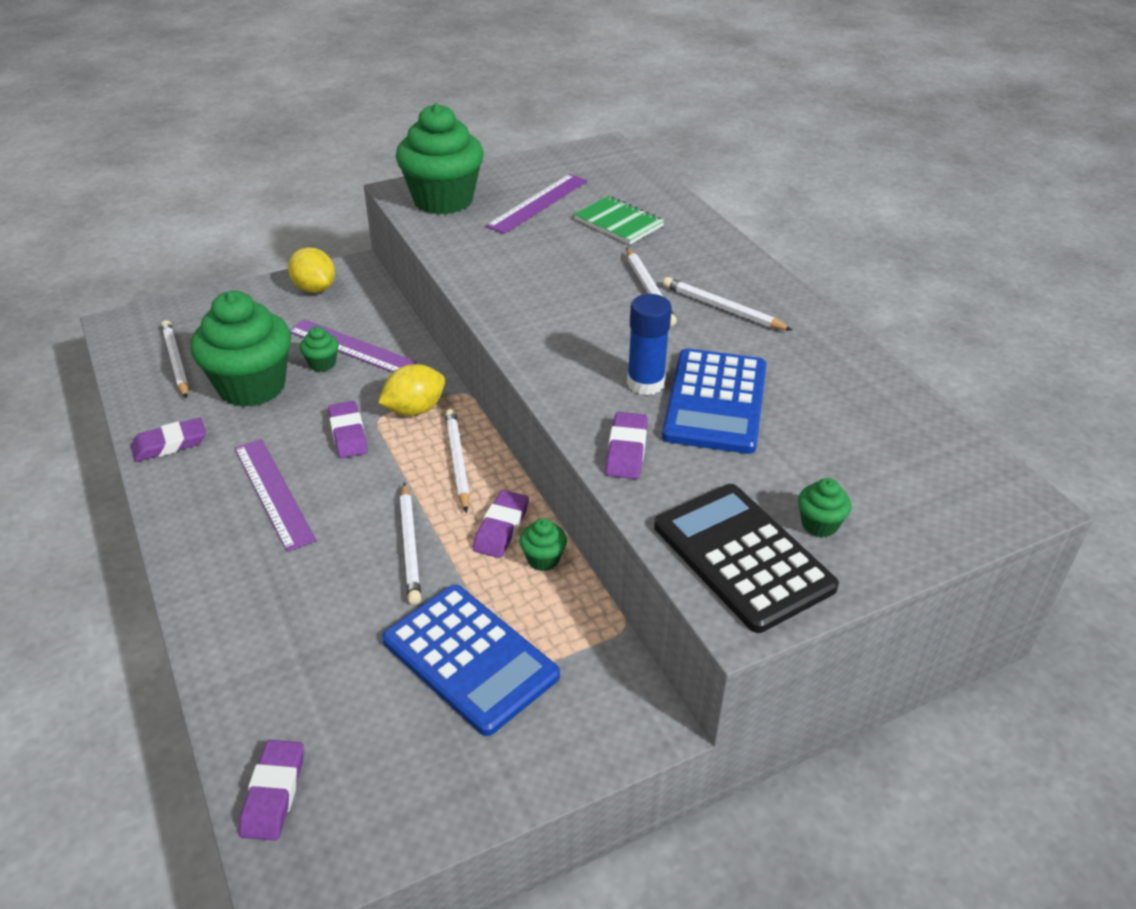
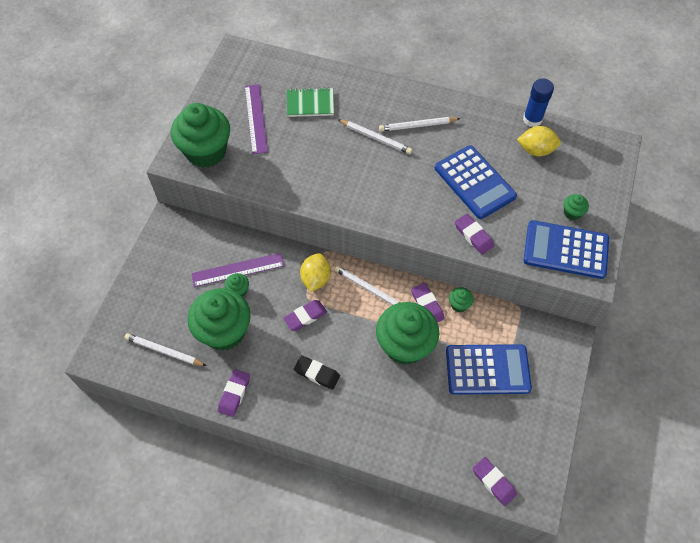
camera: 45 degrees left, 20 degrees up
(273, 493) = (317, 373): purple ruler -> black eraser
(314, 288) = (167, 250): yellow lemon -> yellow lemon (536, 150)
(348, 434) = (305, 316): purple eraser -> purple eraser turned 60 degrees counterclockwise
(409, 546) = (405, 345): white pencil -> green cupcake
(645, 383) = (439, 194): blue glue stick -> blue glue stick (532, 119)
(742, 557) = (565, 250): black calculator -> blue calculator

